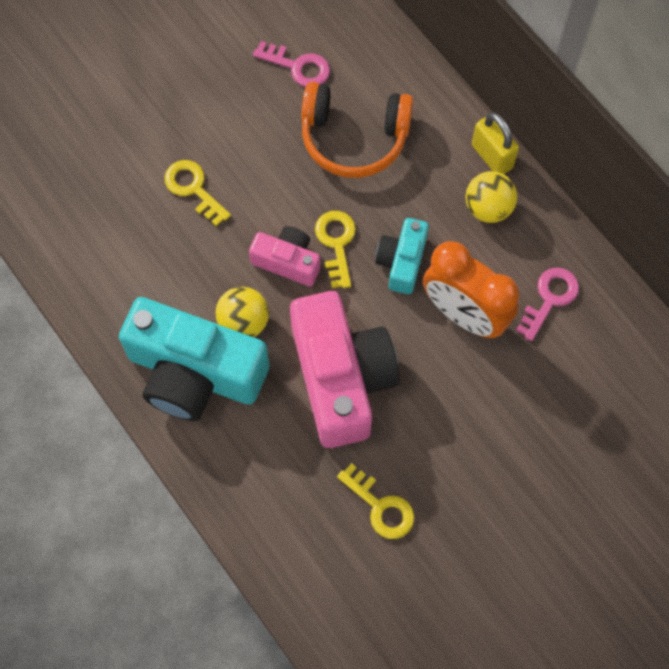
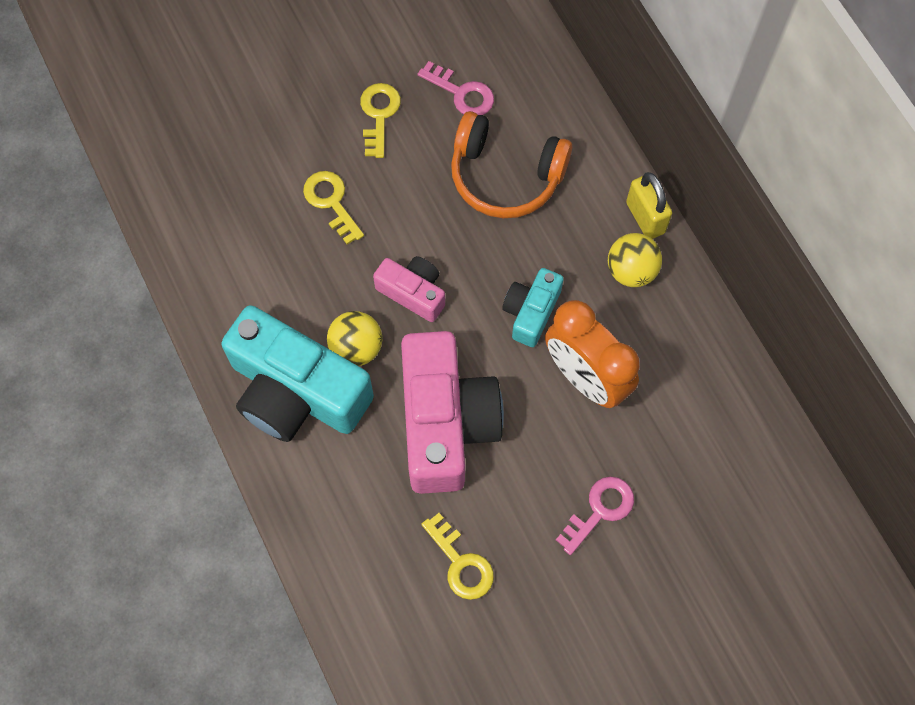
camera: 10 degrees right, 0 degrees up
(336, 243) = (467, 282): yellow key -> yellow key (379, 115)
(550, 299) = (678, 376): pink key -> pink key (600, 510)

